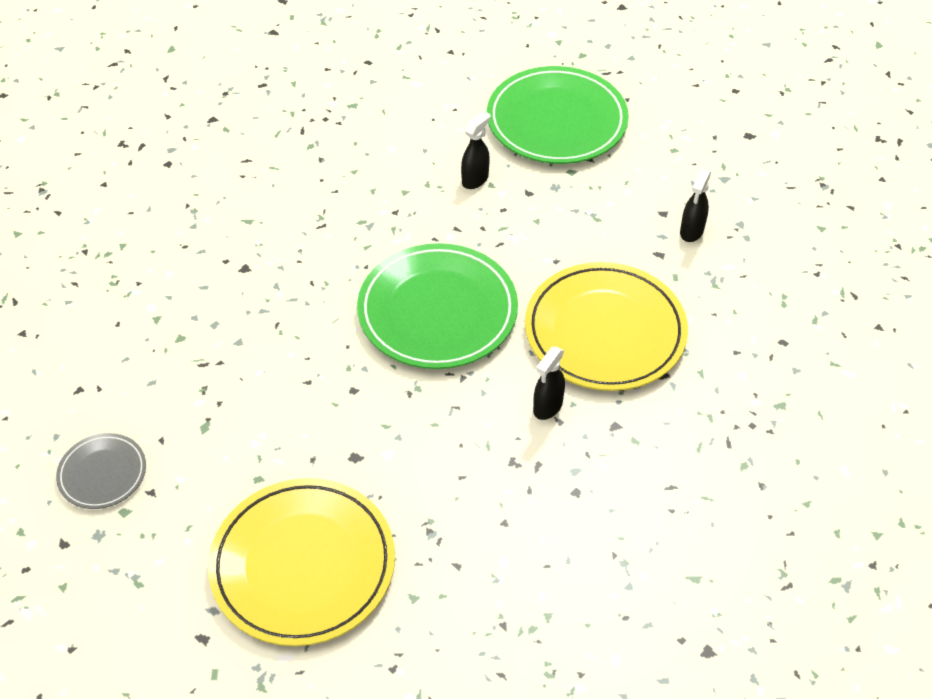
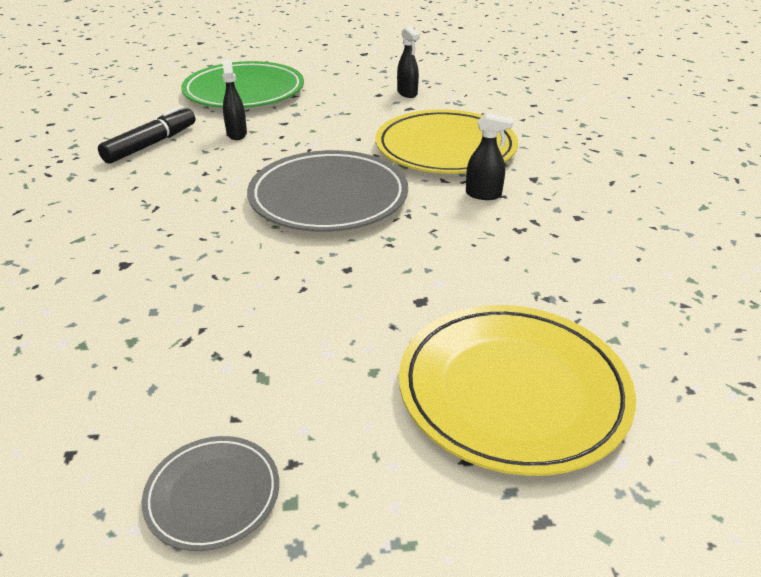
camera: 50 degrees left, 15 degrees down
(402, 145) = (151, 144): none -> black marker
(437, 311) = (328, 197): green plate -> grey plate
(547, 407) = (483, 194): black spray bottle -> black spray bottle turned 60 degrees counterclockwise

